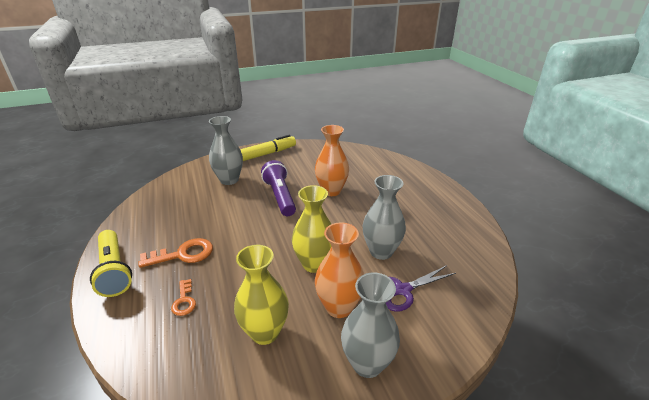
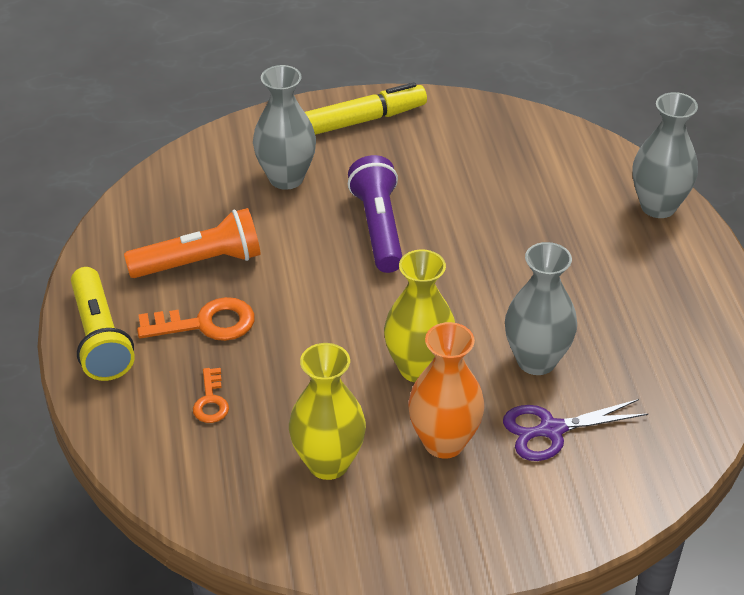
camera: 10 degrees right, 10 degrees up
(181, 223) = (200, 262): none -> orange flashlight
(331, 191) = (477, 226): orange vase -> none
(367, 363) = (467, 524): grey vase -> grey vase (658, 206)

